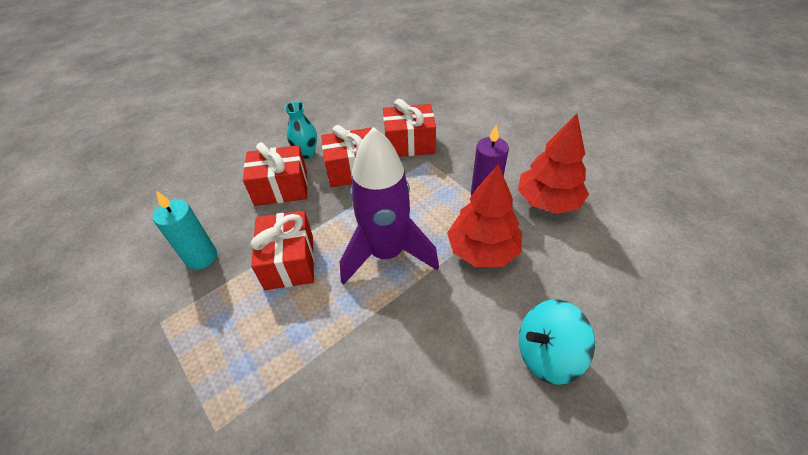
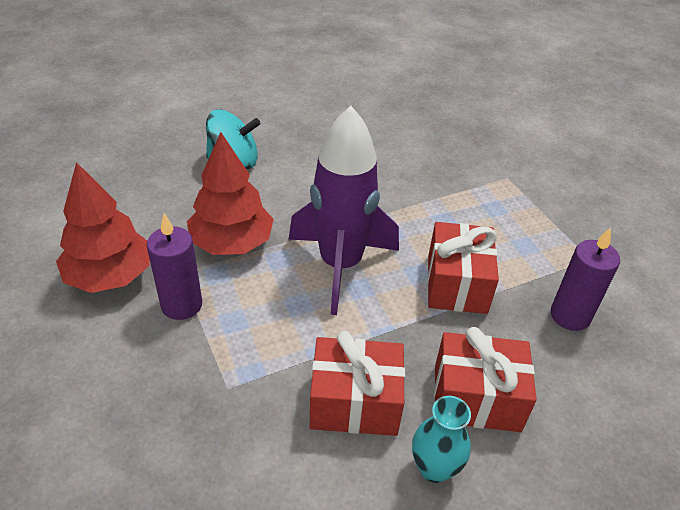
camera: 170 degrees left, 5 degrees down
(201, 257) = (570, 316): turquoise candle -> purple candle
(409, 143) = (239, 436): red gift -> none

